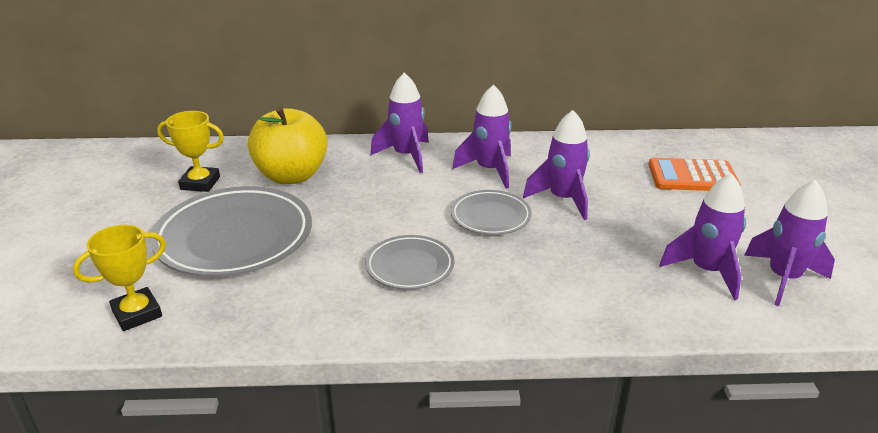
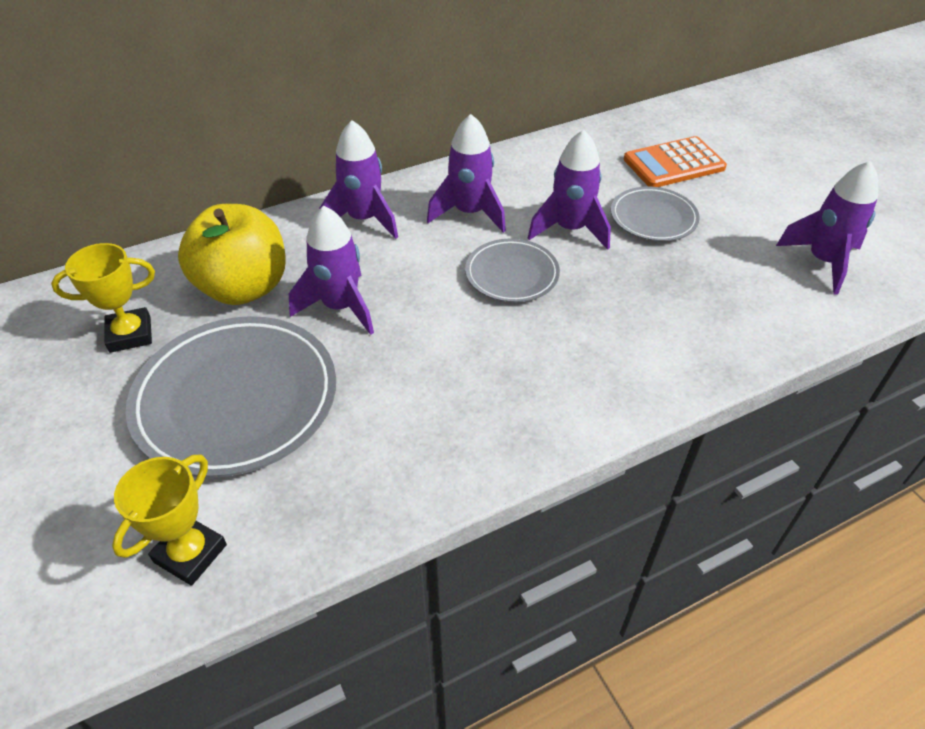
camera: 25 degrees left, 15 degrees up
(410, 266) = (470, 369): grey plate -> grey plate (653, 218)
(707, 271) = (756, 275): purple rocket -> purple rocket (340, 307)

